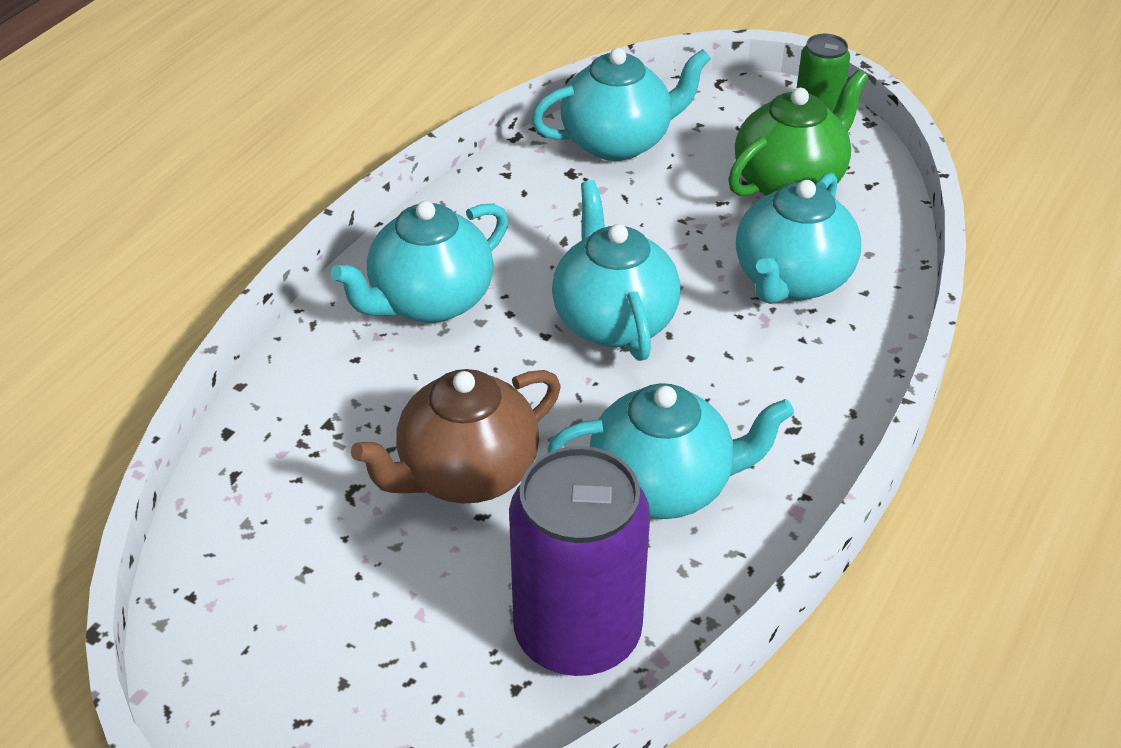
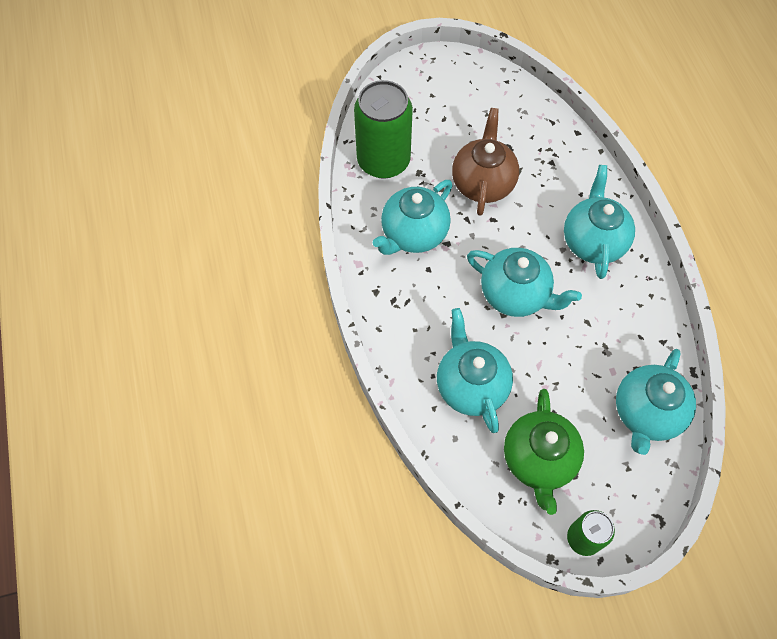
camera: 135 degrees right, 20 degrees up
(577, 633) = (383, 161): purple can -> green can

